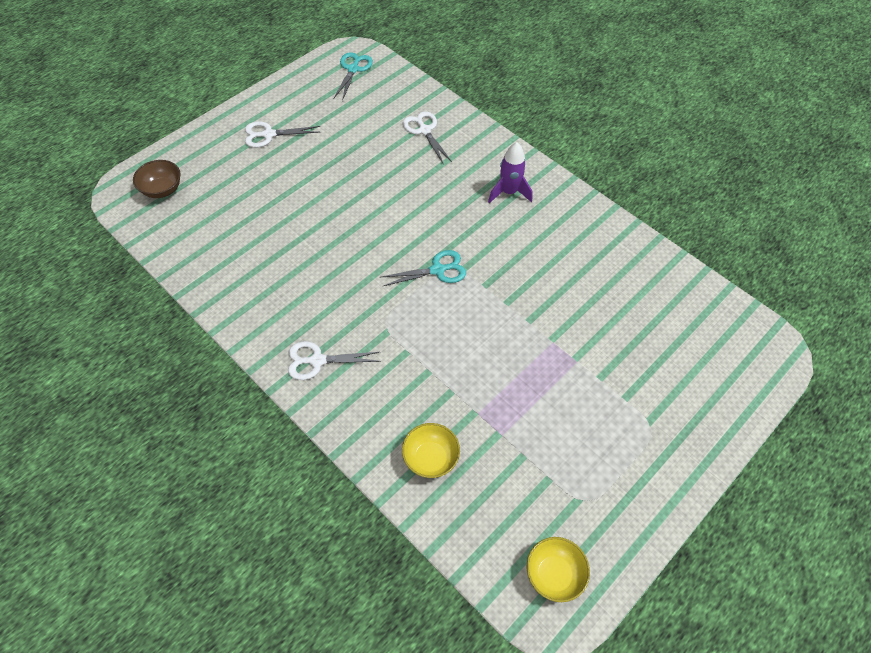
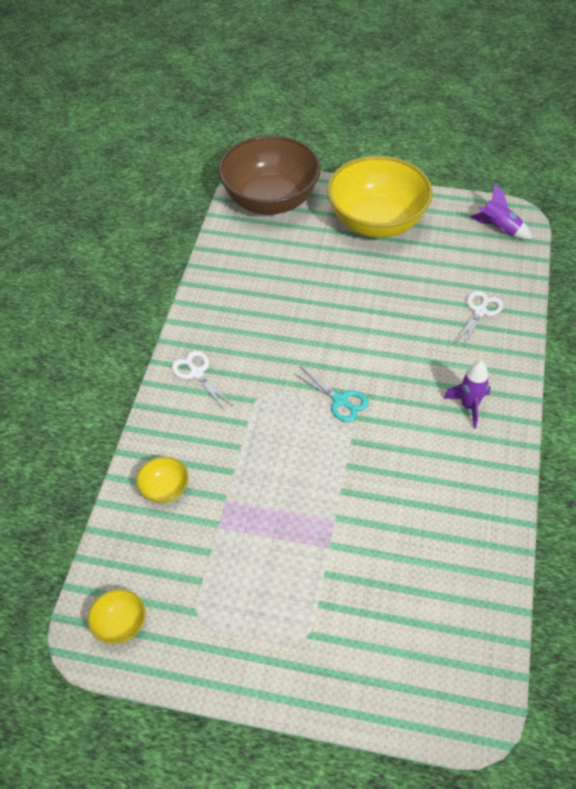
camera: 60 degrees right, 5 degrees down
(162, 189) = (270, 200): brown bowl -> brown bowl, size x2.48
(268, 134) = (376, 222): white scissors -> yellow bowl
(353, 69) = (499, 229): turquoise scissors -> purple rocket

